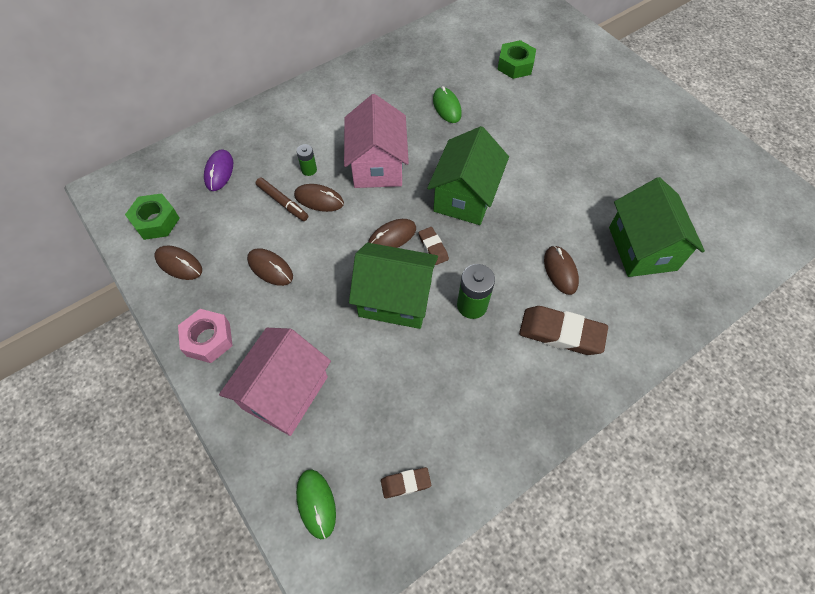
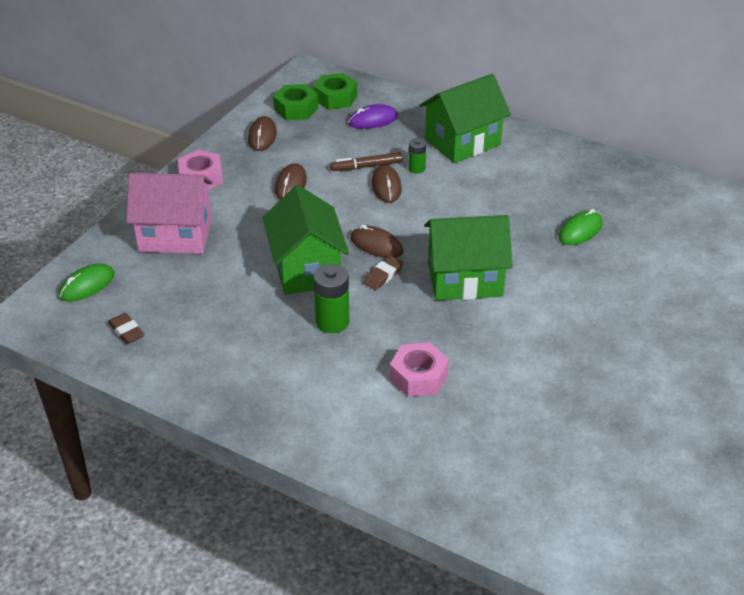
camera: 65 degrees right, 20 degrees down
(282, 202) = (367, 166): brown marker -> brown marker turned 60 degrees clockwise
(377, 165) = (457, 208): pink house -> none
(515, 65) = (698, 264): green nut -> green nut (335, 98)
(560, 271) = (418, 377): brown mouse -> pink nut
(561, 333) = (339, 396): brown eraser -> none
(642, 248) = (499, 439): green house -> green house (462, 142)

